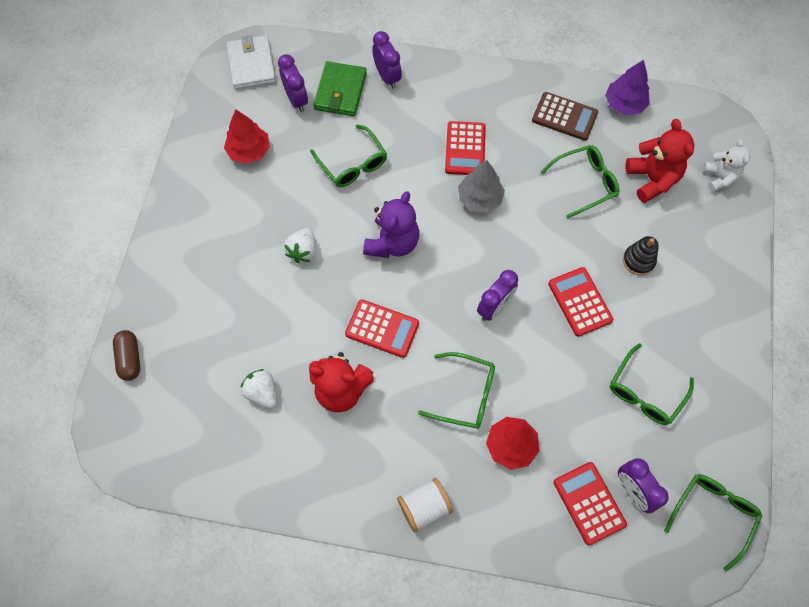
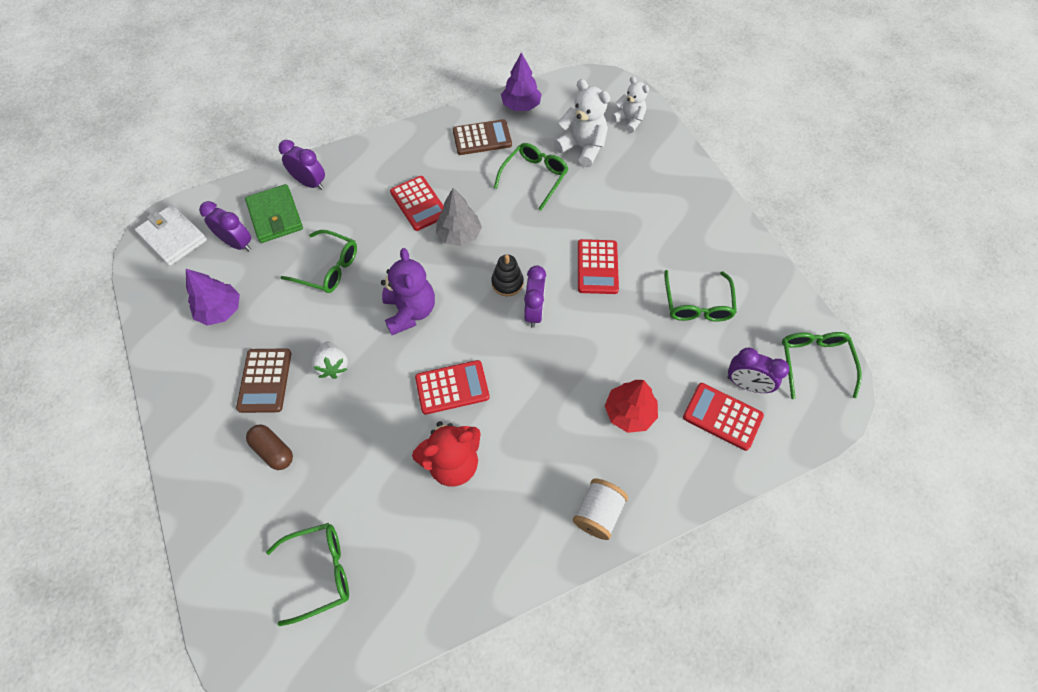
camera: 35 degrees left, 5 degrees down
(130, 358) = (222, 571): brown capsule -> brown capsule (273, 451)
(246, 231) = (265, 380): none -> brown calculator
(249, 151) = (220, 310): red tree -> purple tree
(262, 392) = (381, 514): white strawberry -> none
(465, 395) = (562, 396): green glasses -> green glasses (319, 571)
(580, 302) = (597, 267): red calculator -> red calculator turned 120 degrees counterclockwise
(638, 260) = (617, 211): black stacking toy -> black stacking toy (507, 283)
(652, 179) = (582, 148): red teddy bear -> white teddy bear

